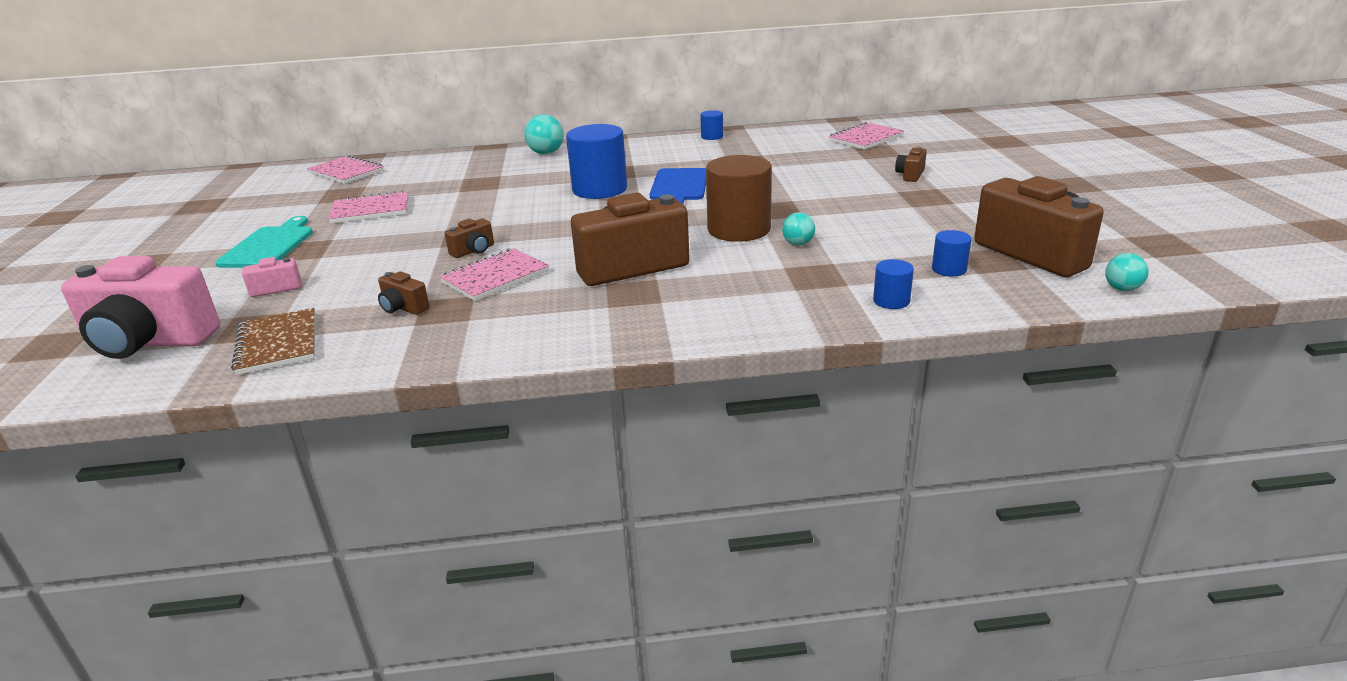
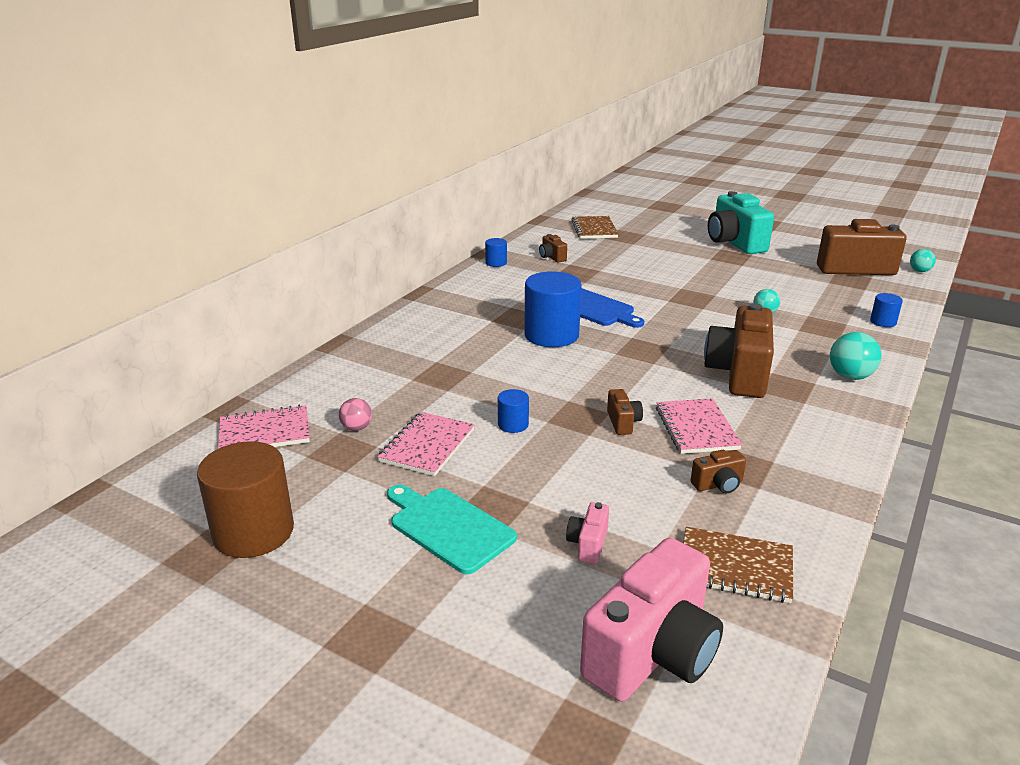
camera: 55 degrees left, 0 degrees up
(375, 188) = (356, 428): none -> pink ball
(546, 153) = (410, 327): turquoise ball -> turquoise ball (850, 376)
(739, 229) = (714, 320): brown cylinder -> brown cylinder (253, 532)
(865, 138) = (594, 229): pink notebook -> brown notebook
(910, 175) = (687, 246): brown camera -> brown camera (552, 257)
(949, 269) = (853, 293): blue cylinder -> blue cylinder (513, 424)
(970, 188) = (734, 243): none -> turquoise camera

